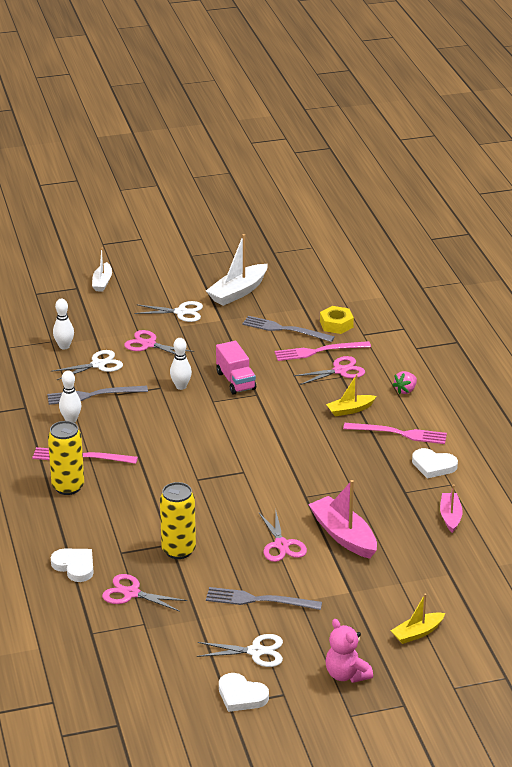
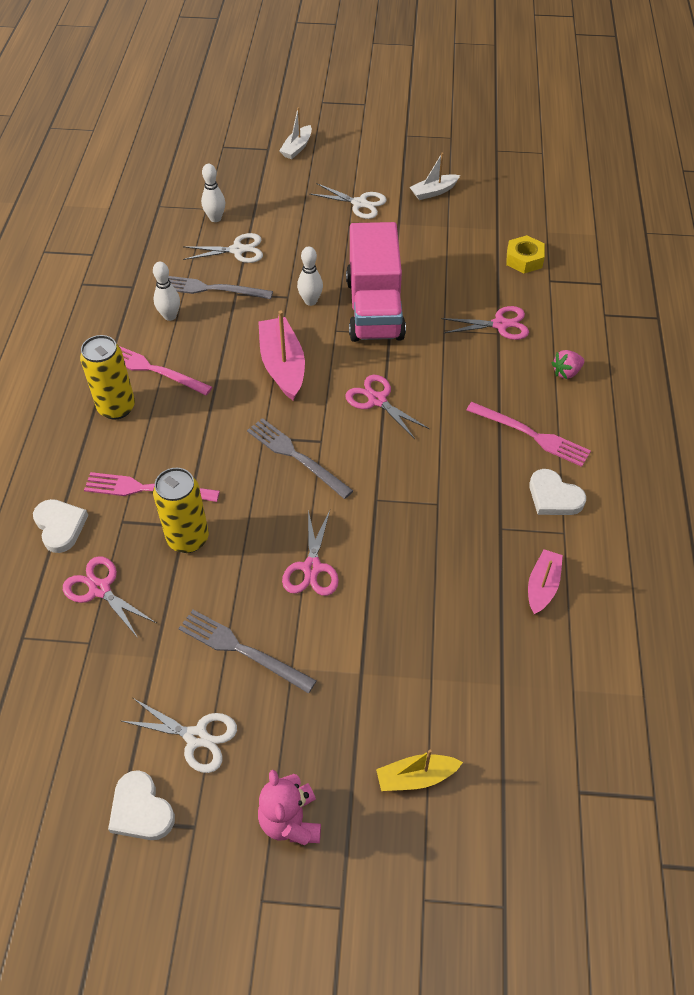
camera: 20 degrees right, 20 degrees up
(148, 344) = (304, 237): pink scissors -> pink scissors (377, 400)
(235, 381) = (374, 309): pink truck -> pink truck, size x1.76
(238, 292) = (433, 192): white boat -> white boat, size x0.60
(284, 329) = (462, 252): grey fork -> grey fork (296, 456)
(318, 351) = (487, 291): pink fork -> pink fork (146, 489)
(343, 535) = (394, 576): pink boat -> pink boat (282, 366)
(350, 410) = (487, 384): yellow boat -> none

